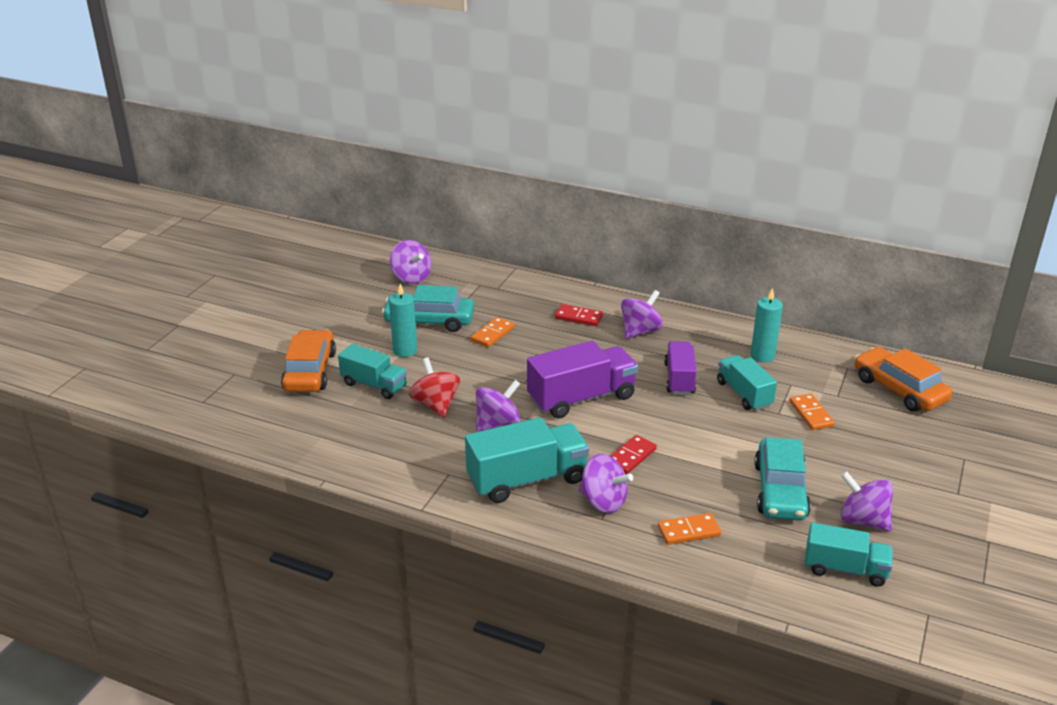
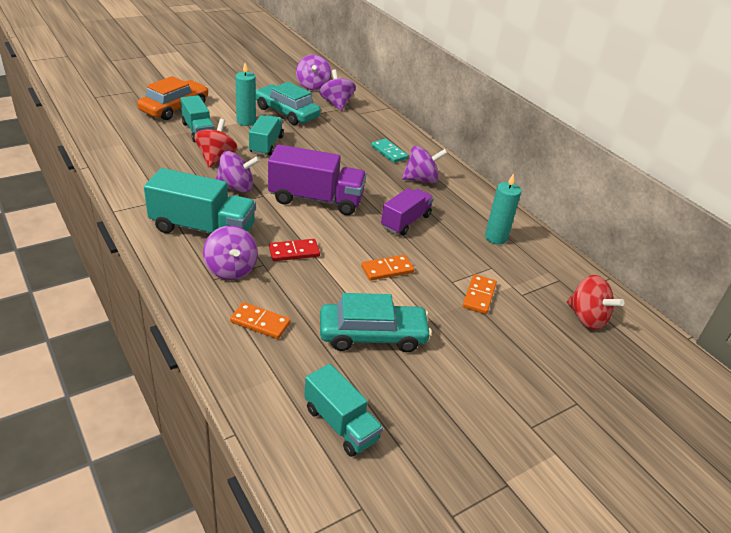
camera: 30 degrees right, 5 degrees up
(492, 334) = (315, 136): orange domino -> orange domino (387, 269)
(579, 317) = (389, 152): red domino -> turquoise domino
(744, 394) = (442, 255): turquoise truck -> turquoise truck (266, 145)
(780, 490) = (372, 335): turquoise car -> turquoise car turned 135 degrees counterclockwise
(863, 520) = (411, 396): purple spinning top -> purple spinning top (336, 104)
(899, 389) = (586, 318): orange car -> red spinning top

